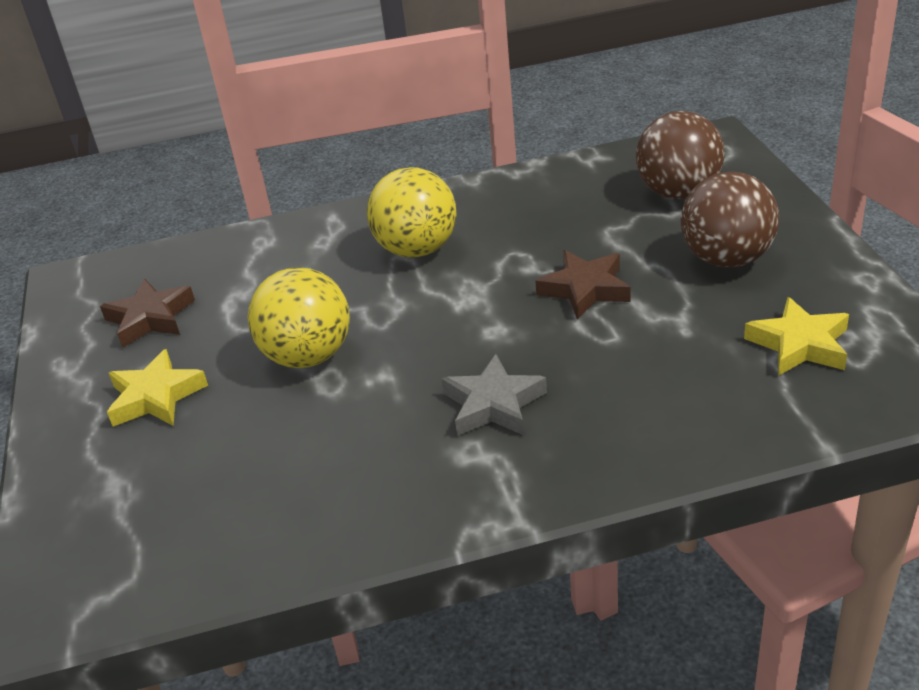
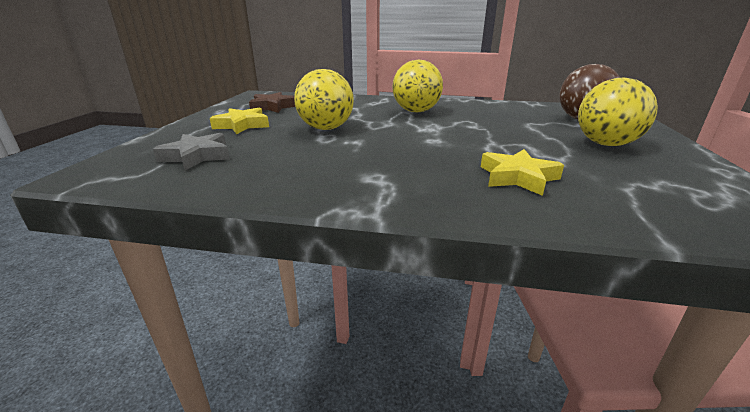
camera: 20 degrees right, 10 degrees down
(493, 404) = (407, 163): grey star -> grey star (197, 156)
(585, 289) = (501, 137): brown star -> none
(726, 259) = (606, 144): brown ball -> yellow ball
(799, 344) = (654, 187): yellow star -> yellow star (518, 177)

